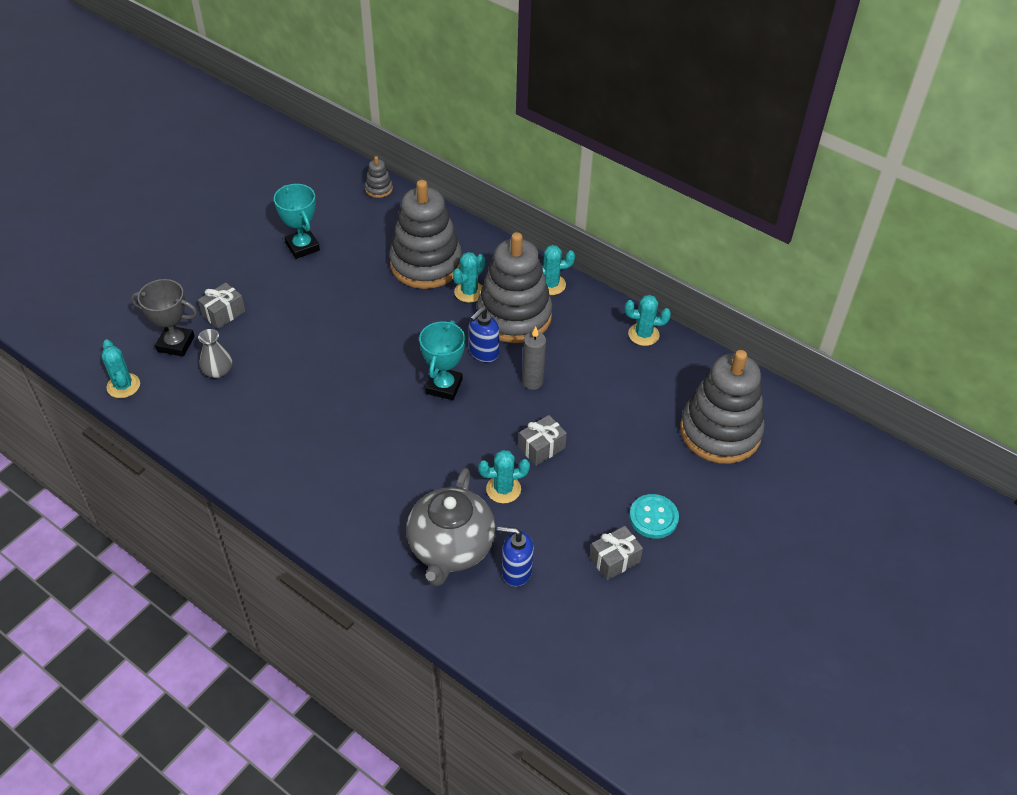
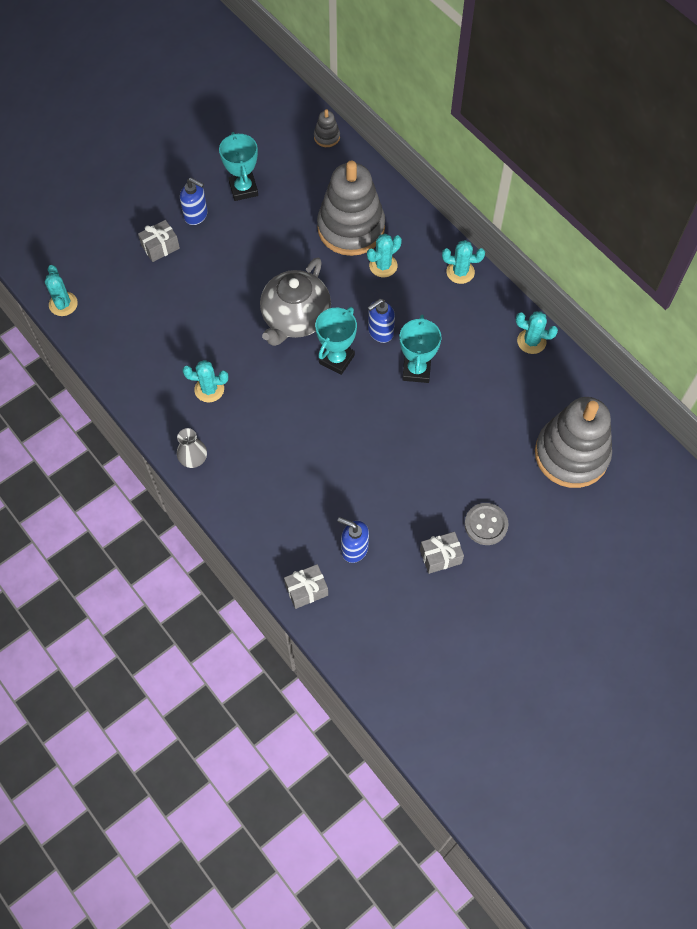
camera: 15 degrees right, 15 degrees up
(176, 344) = (114, 270): grey trophy -> none
(218, 371) = (145, 305): grey vase -> grey vase (193, 458)
(257, 278) = (196, 215): none -> blue soap dispenser
(451, 547) = (305, 515): grey teapot -> grey teapot (295, 318)
(503, 489) = (363, 470): turquoise cactus -> turquoise cactus (209, 389)
(514, 316) = (417, 299): grey stacking toy -> none
(532, 382) = (416, 370): grey candle -> turquoise trophy
(541, 447) = (407, 437): grey gift -> grey gift (306, 590)
(653, 517) = (486, 524): turquoise button -> grey button

